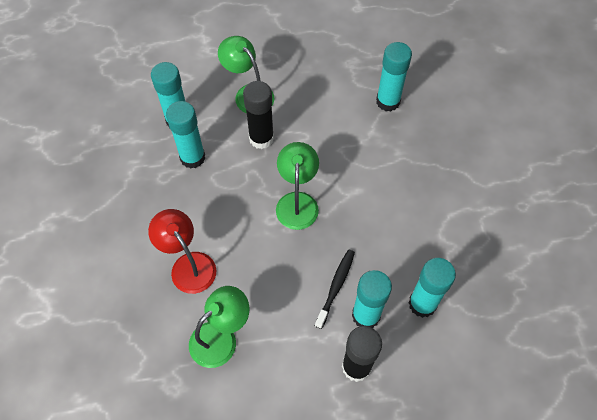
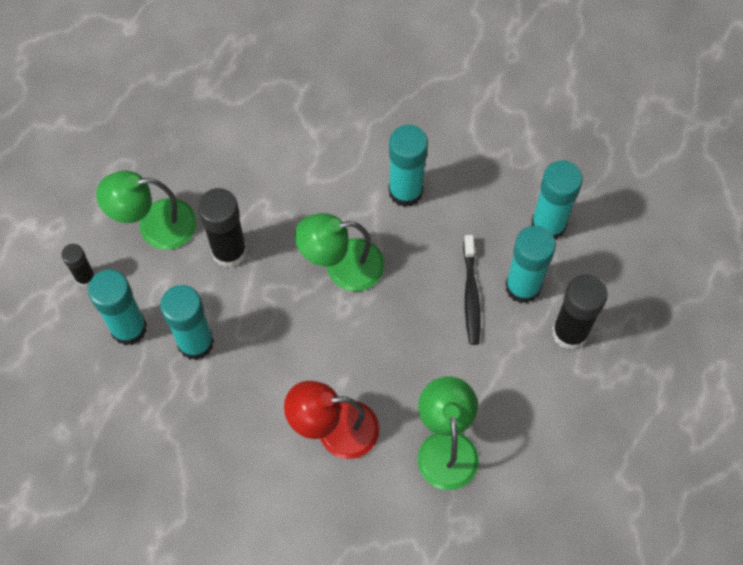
camera: 55 degrees left, 5 degrees up
(193, 82) = (85, 277): none -> black glue stick
(297, 202) = (342, 267): green lamp -> green lamp turned 45 degrees counterclockwise
(336, 287) = (471, 294): black toothbrush -> black toothbrush turned 150 degrees counterclockwise
(388, 101) = (286, 88): turquoise glue stick -> turquoise glue stick (405, 191)

